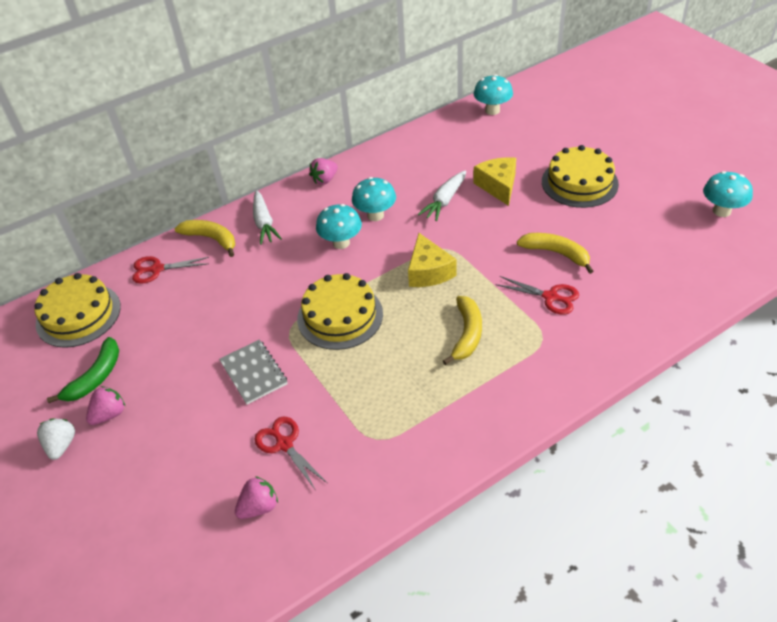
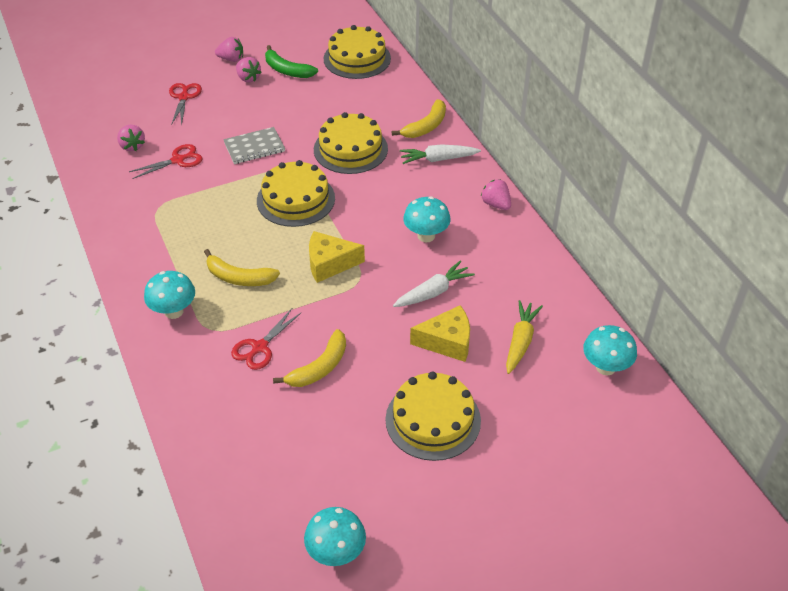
camera: 95 degrees right, 0 degrees up
(61, 445) = (231, 59): white strawberry -> pink strawberry
(157, 269) = (396, 96): red scissors -> red scissors (184, 97)
(252, 289) = (350, 149): none -> yellow cake
(341, 243) = (392, 208): turquoise mushroom -> turquoise mushroom (174, 311)
(444, 201) = (433, 292): white carrot -> white carrot turned 105 degrees clockwise
(482, 150) = (520, 341): none -> yellow carrot

